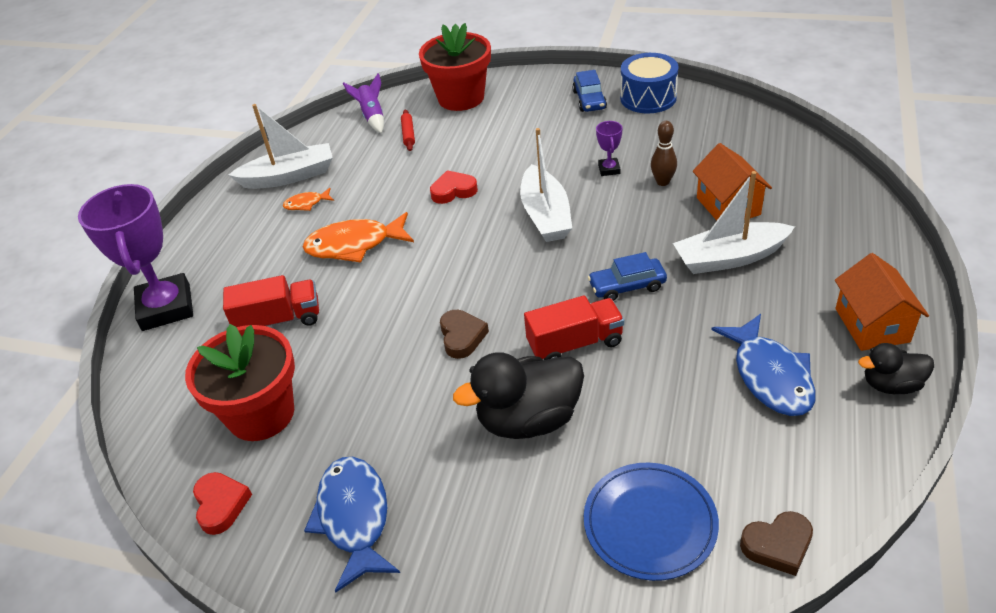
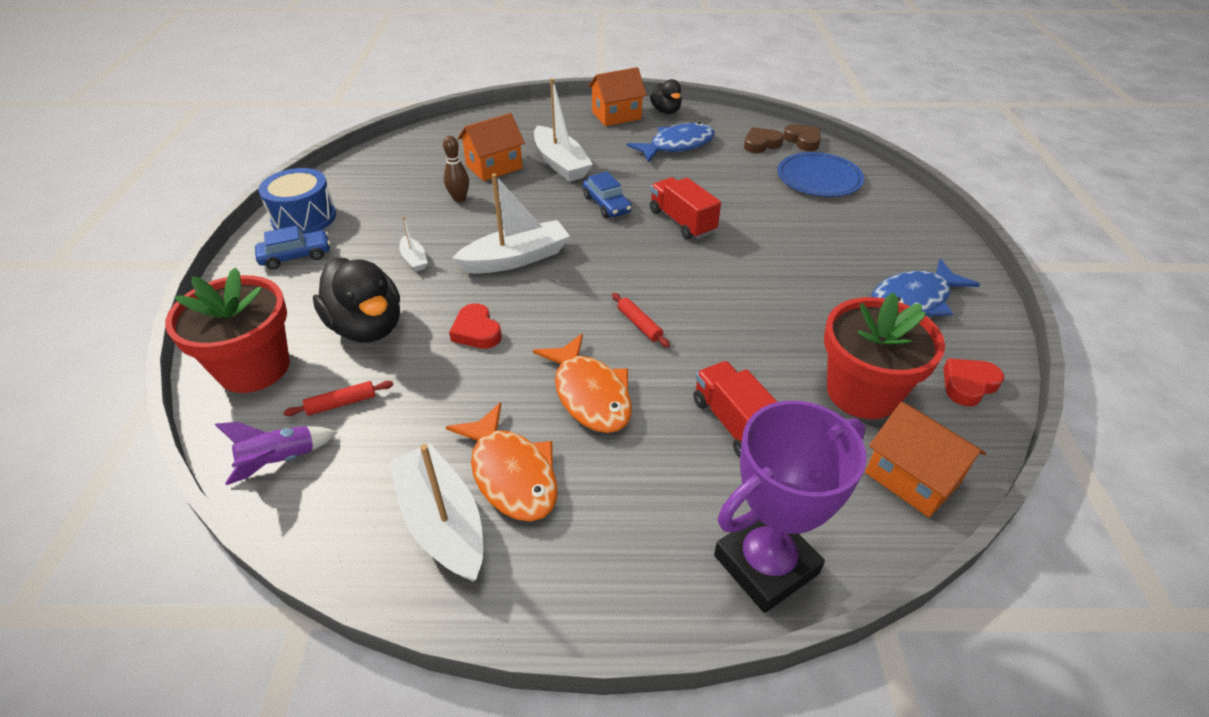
camera: 110 degrees left, 0 degrees up
(166, 412) = (912, 478): none -> orange house
(306, 204) = (511, 473): orange fish -> orange fish, size x2.04
(419, 283) = (639, 324): none -> red rolling pin
(462, 337) = (700, 281): brown heart -> brown heart (761, 144)
(528, 419) = (769, 233): black duck -> black duck (367, 327)
(564, 158) = (414, 259): none -> white boat
(609, 169) = (437, 229): purple trophy -> none

